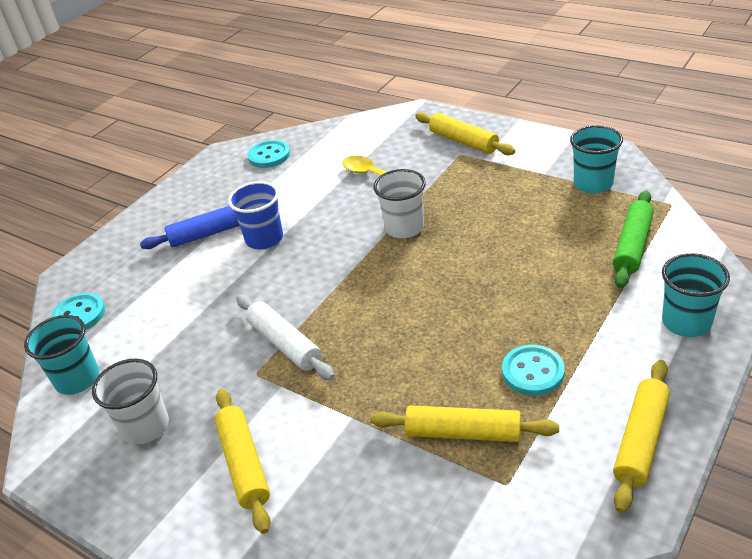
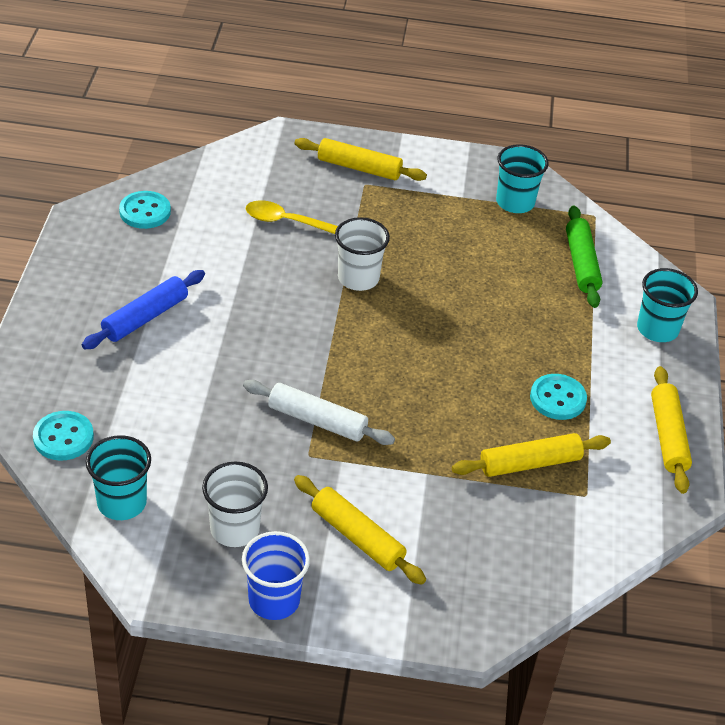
camera: 35 degrees left, 5 degrees up
(264, 239) = (214, 314): blue cup -> blue cup (274, 600)

